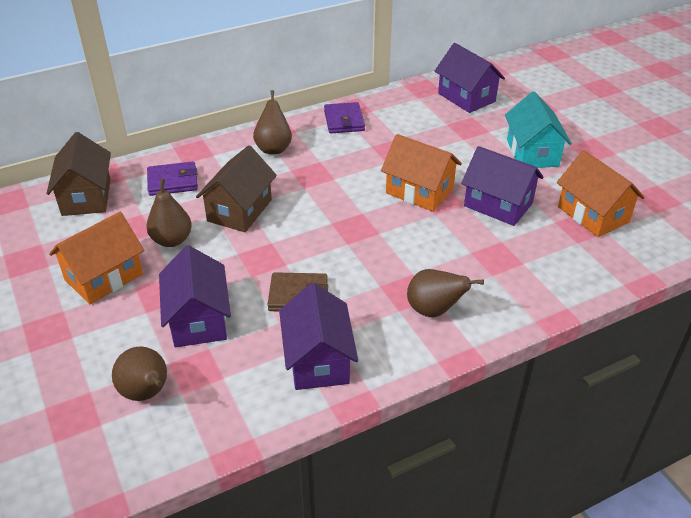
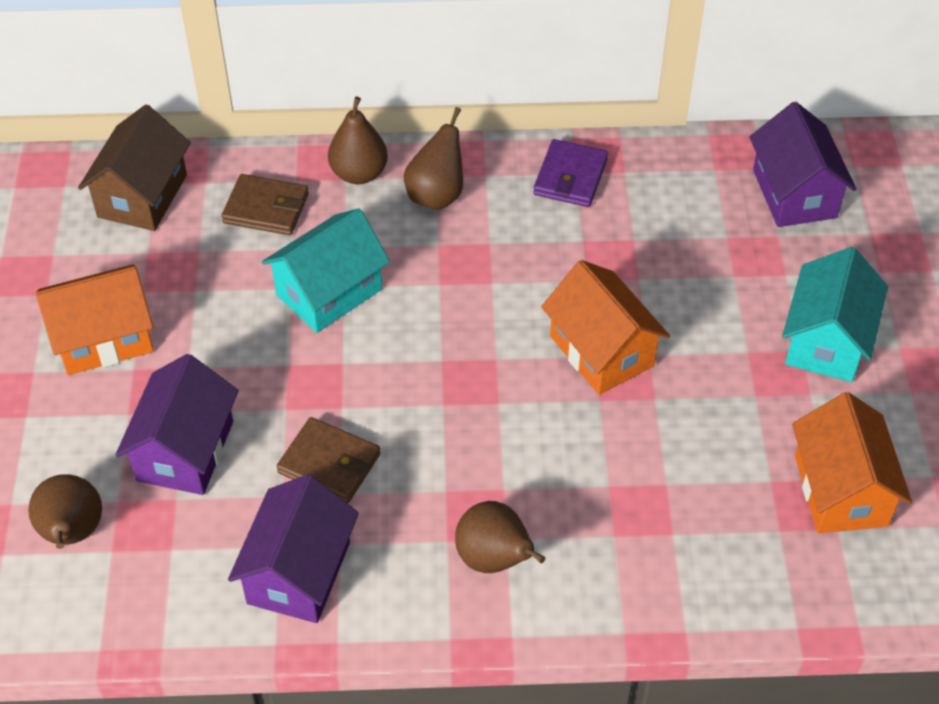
camera: 25 degrees right, 10 degrees up
(172, 240) = (215, 310): brown pear -> brown pear (359, 174)
(173, 181) = (266, 208): purple wallet -> brown wallet
(239, 210) = (329, 292): brown house -> turquoise house
(498, 205) = (704, 418): purple house -> none

